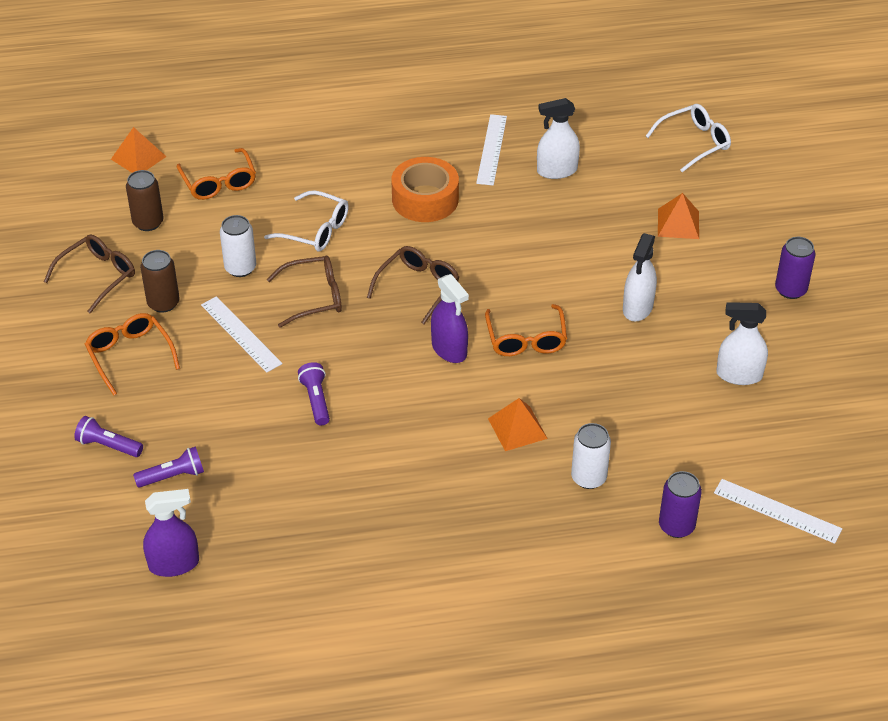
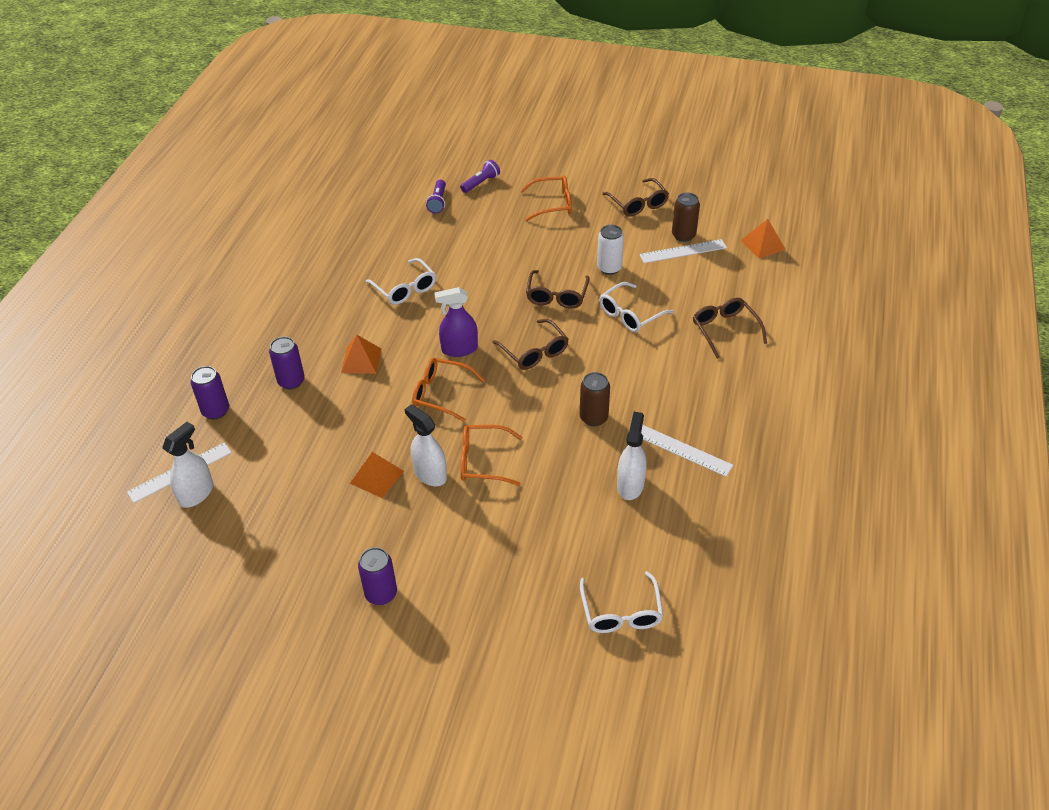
camera: 115 degrees right, 0 degrees up
(163, 303) = (594, 227): brown can -> brown can (593, 418)
(174, 564) = (372, 190): purple spray bottle -> none
(219, 182) = (713, 278): orange glasses -> orange glasses (483, 461)
(241, 334) = (542, 254): white ruler -> white ruler (683, 251)
(303, 156) = (725, 330): none -> brown glasses
(316, 400) = (457, 273): purple flashlight -> none
(371, 439) = (405, 288): none -> white glasses
(425, 199) = (635, 386): orange tape -> none
(588, 478) = (291, 381): white can -> purple can
(678, 223) = (513, 546): orange pyramid -> orange pyramid (377, 477)
(739, 375) = (316, 509): white spray bottle -> white spray bottle (196, 493)

